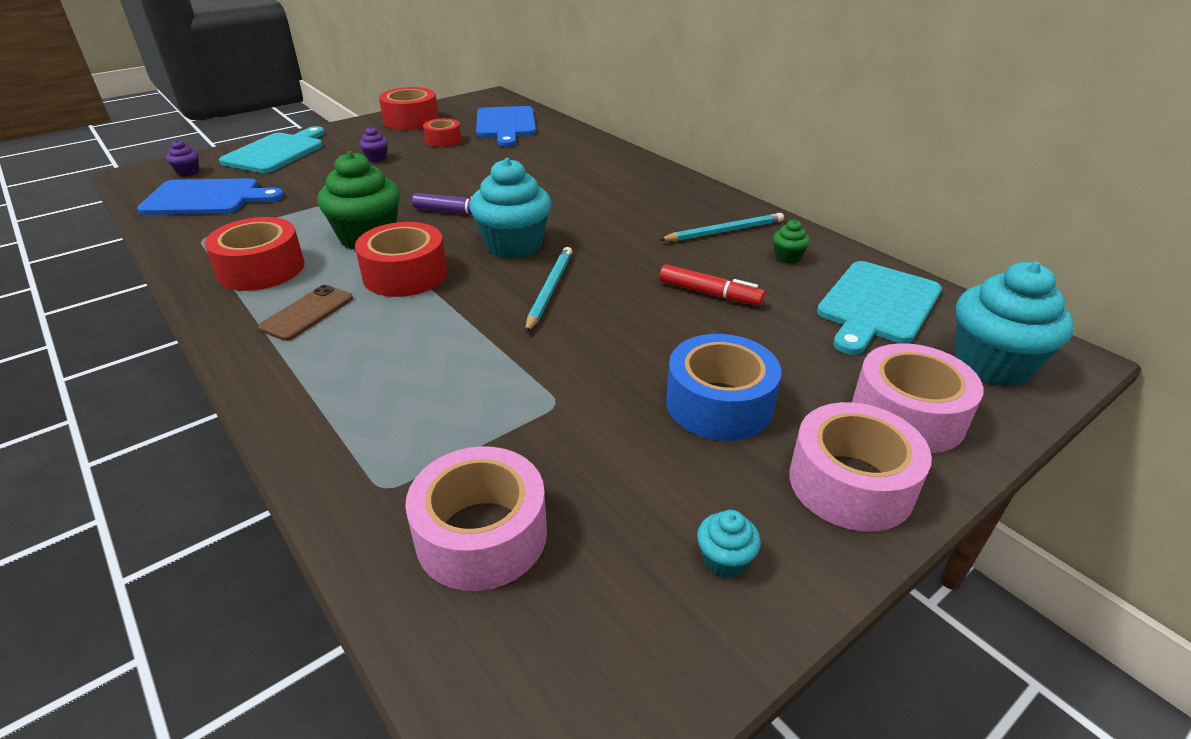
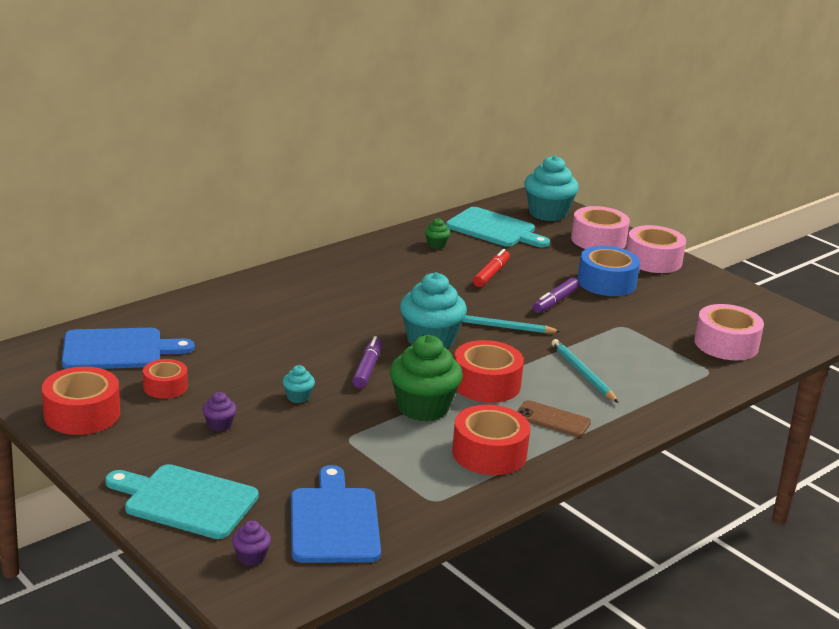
camera: 95 degrees left, 10 degrees down
(633, 342) = (555, 301): none -> purple marker
(724, 231) = (397, 260): turquoise pencil -> turquoise pencil (582, 373)
(724, 560) = (712, 291): turquoise cupcake -> turquoise cupcake (298, 397)

